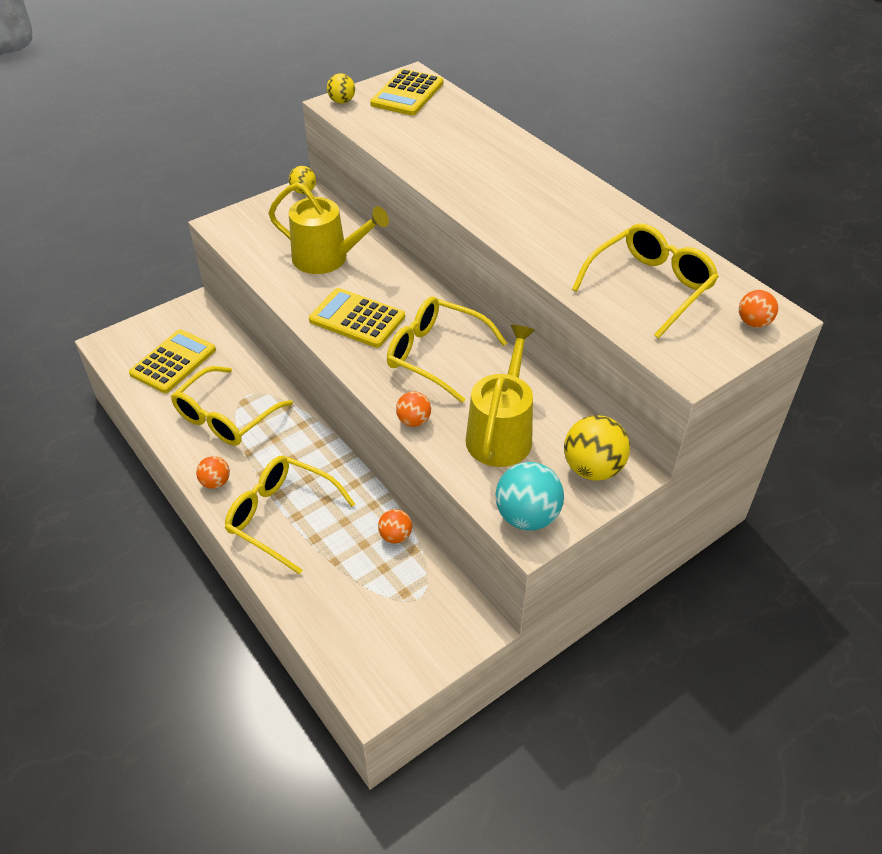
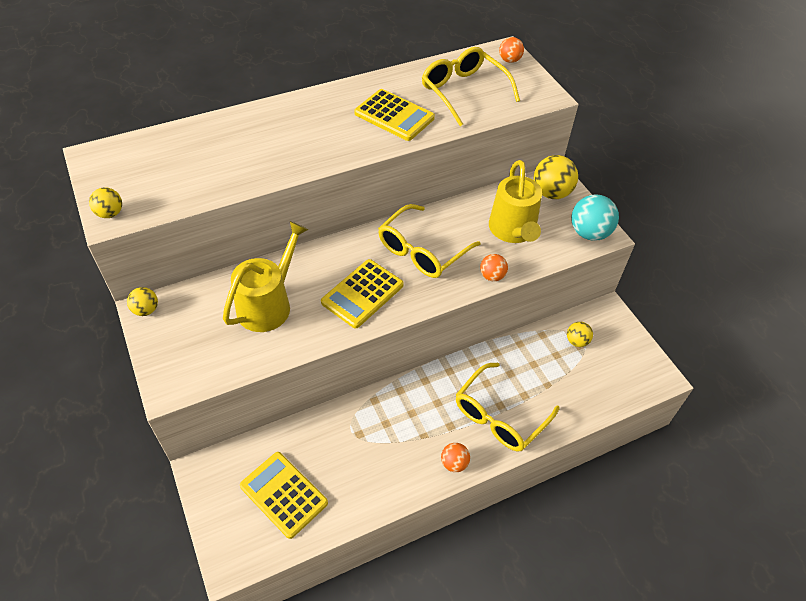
camera: 80 degrees left, 5 degrees up
(226, 416) = (375, 449): yellow glasses -> none
(395, 536) = (529, 343): orange ball -> none
(407, 94) = (125, 165): yellow calculator -> yellow calculator (394, 116)
(412, 589) = (577, 341): none -> yellow ball
(501, 434) = (513, 230): yellow watering can -> yellow watering can turned 120 degrees counterclockwise

